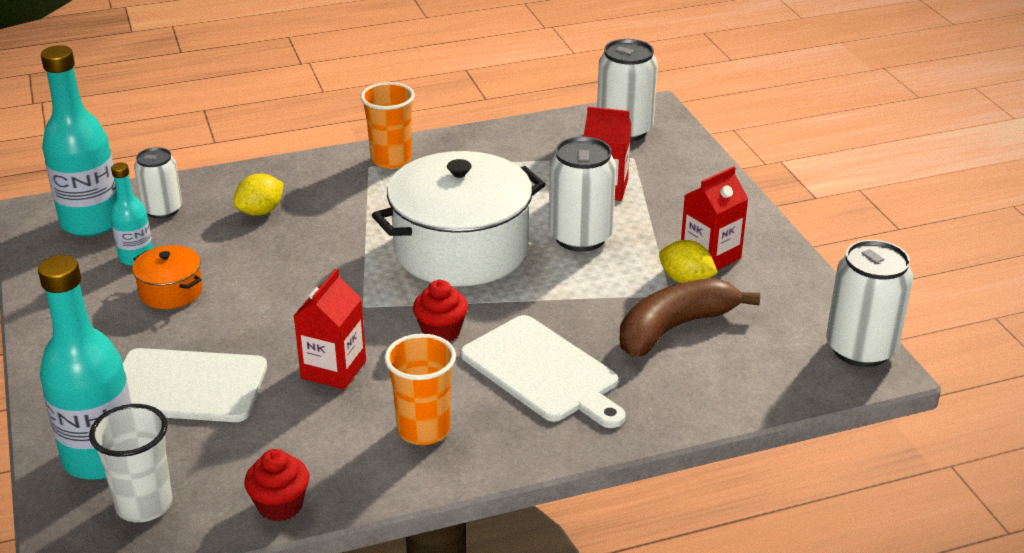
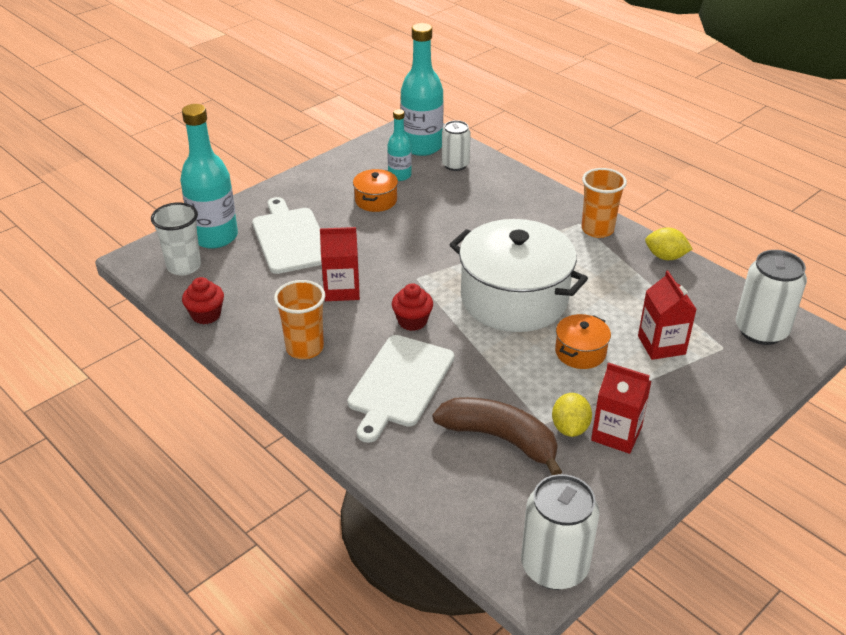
camera: 65 degrees right, 5 degrees up
(260, 211) = (485, 200): yellow lemon -> yellow lemon (665, 257)
(580, 237) = (580, 352): white can -> orange pot

